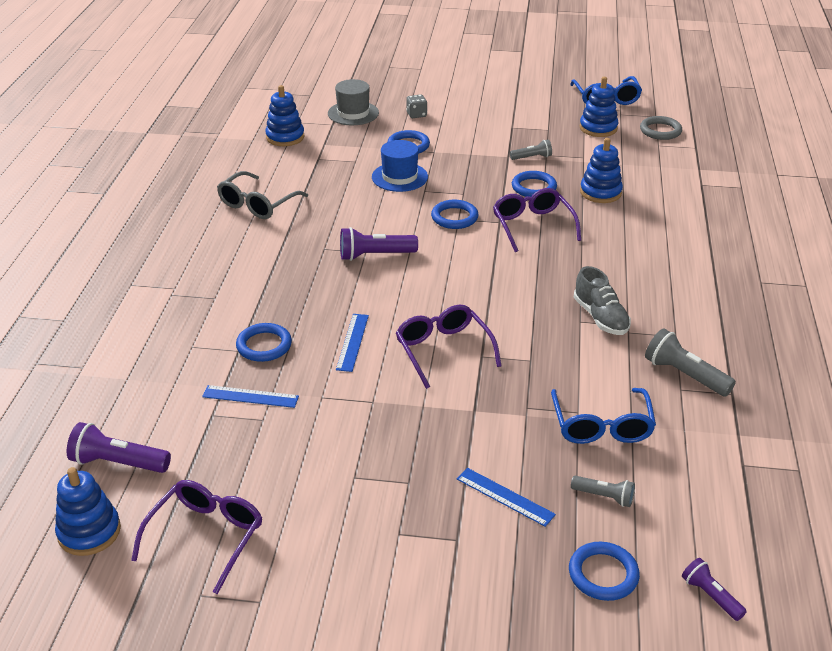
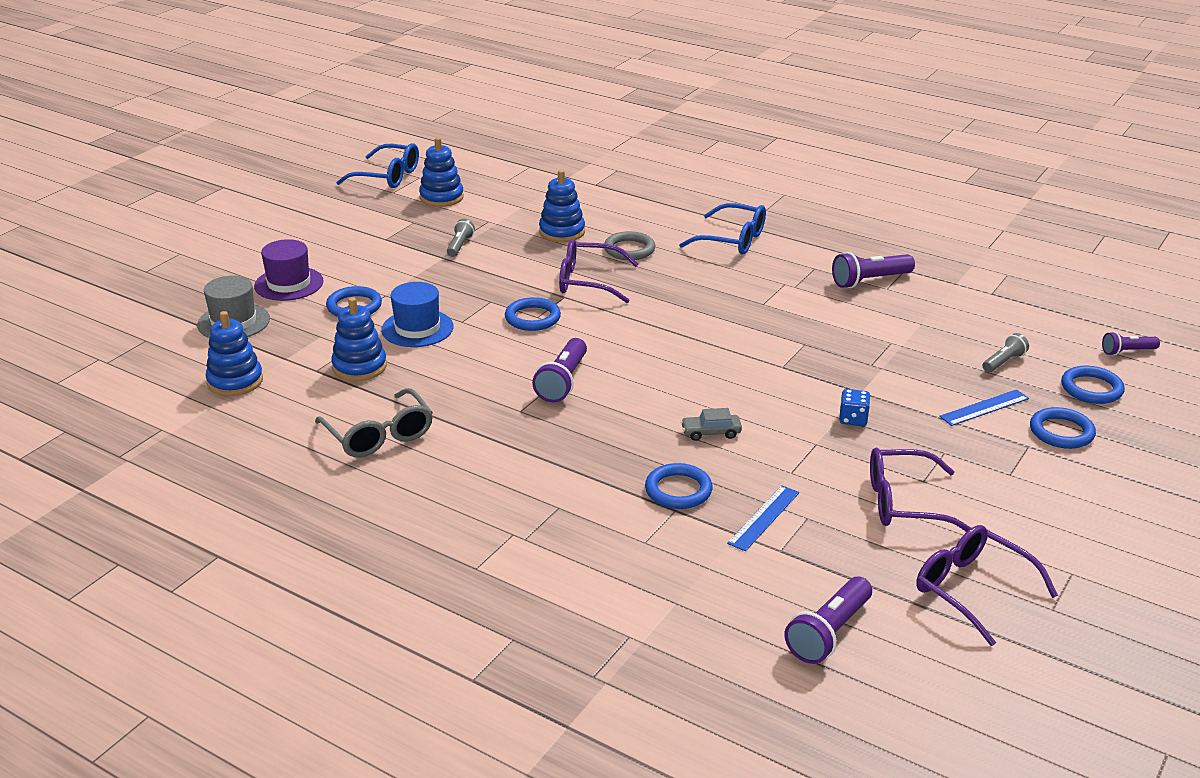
camera: 65 degrees left, 5 degrees down
(89, 532) = (934, 672): blue stacking toy -> blue stacking toy (359, 367)
(352, 342) = (711, 432): blue ruler -> grey car
(416, 114) = (289, 284): grey dice -> purple hat
(425, 415) = (853, 419): none -> blue dice
(443, 350) = (760, 384): purple glasses -> purple glasses (904, 503)
(534, 187) = (518, 261): blue ring -> blue ring (1061, 432)
(600, 317) = (764, 292): grey shoe -> none
(601, 426) = (915, 337): blue glasses -> blue glasses (733, 240)
(660, 131) = (482, 172): grey ring -> grey ring (629, 249)
(684, 375) = (869, 281): grey flashlight -> purple flashlight

